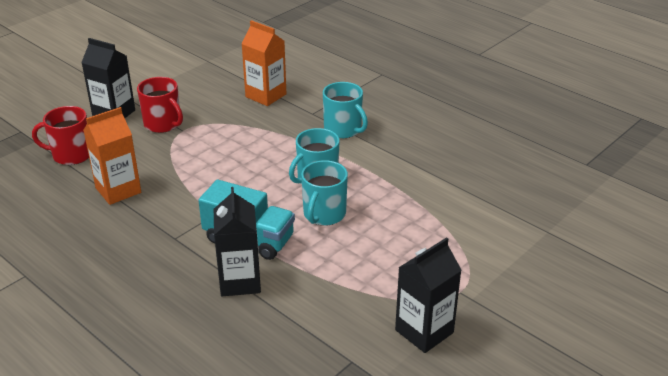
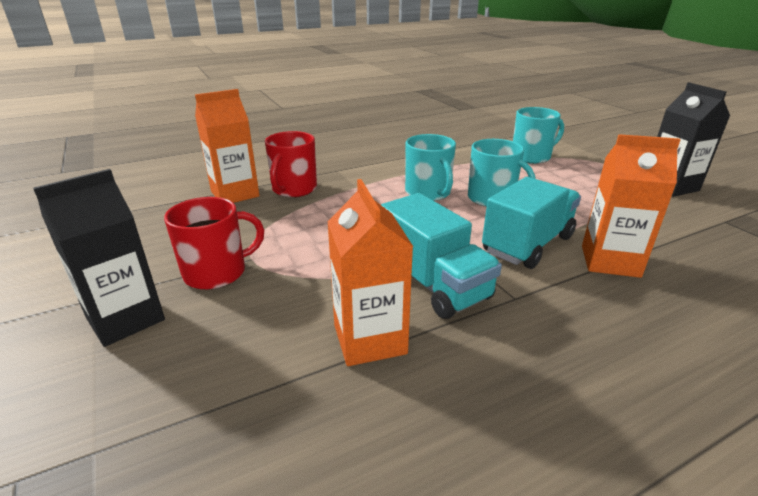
camera: 70 degrees left, 5 degrees down
(71, 155) = (209, 391): red mug -> red mug (294, 189)
(179, 203) = (433, 284): none -> turquoise truck
(240, 281) = (610, 261): black carton -> orange carton
(343, 129) = (347, 168): turquoise mug -> turquoise mug (531, 157)

